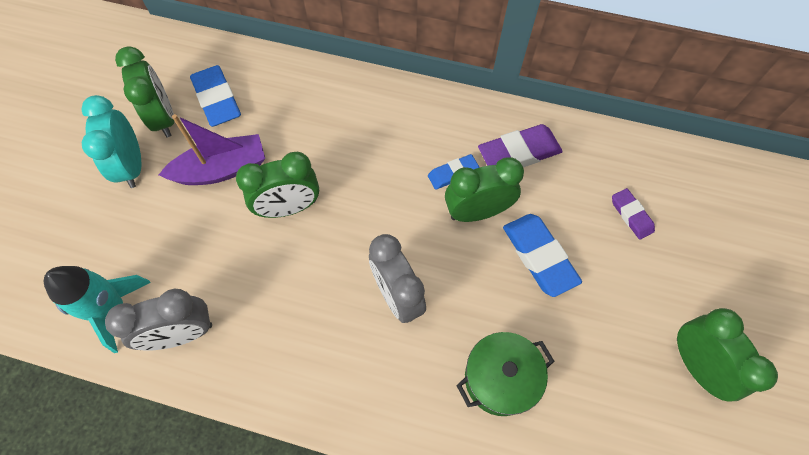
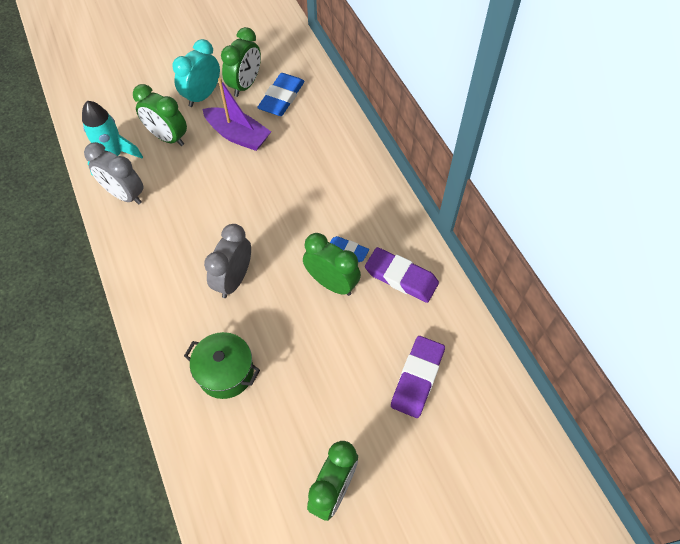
camera: 50 degrees right, 5 degrees down
(289, 208) = (243, 185): green clock -> green clock (168, 138)
(539, 256) = (331, 340): blue eraser -> none
(631, 215) = (417, 378): purple eraser -> purple eraser, size x1.71

